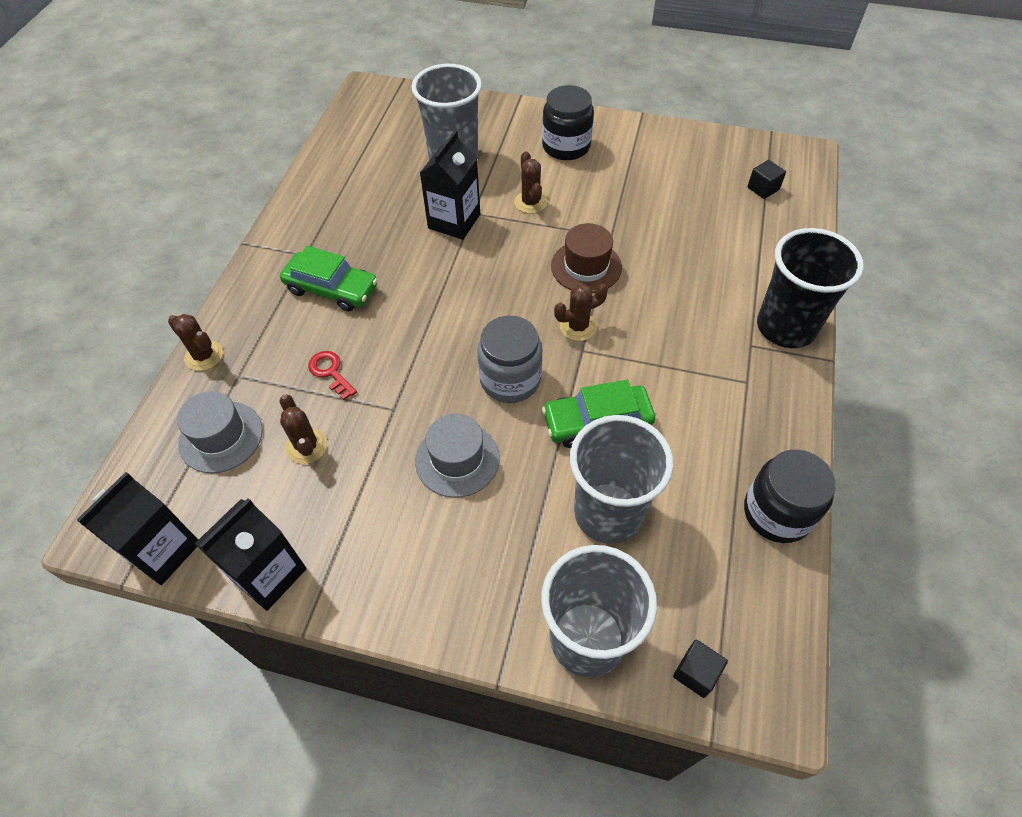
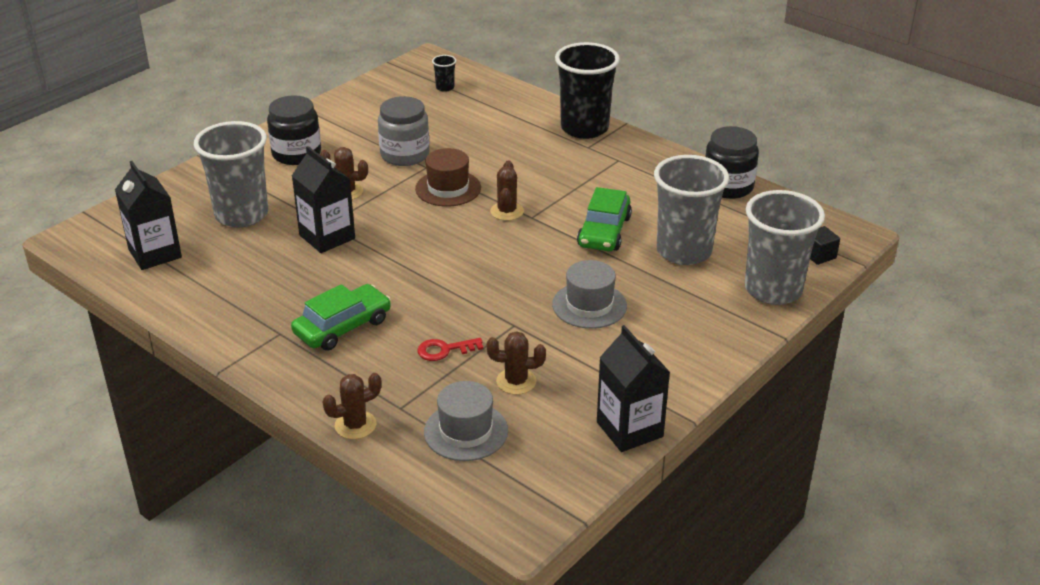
camera: 65 degrees left, 20 degrees down
(163, 550) = (566, 489): black carton -> black carton (155, 253)
(510, 379) = (532, 258): grey jar -> grey jar (405, 154)
(763, 188) = (445, 87): black cube -> black cup

